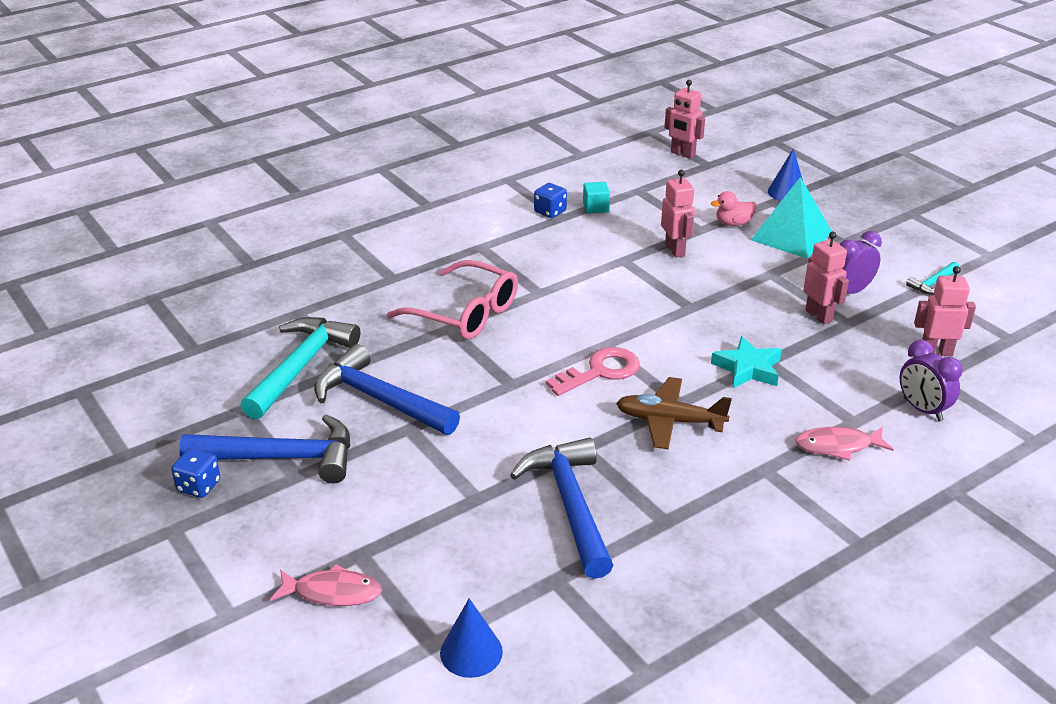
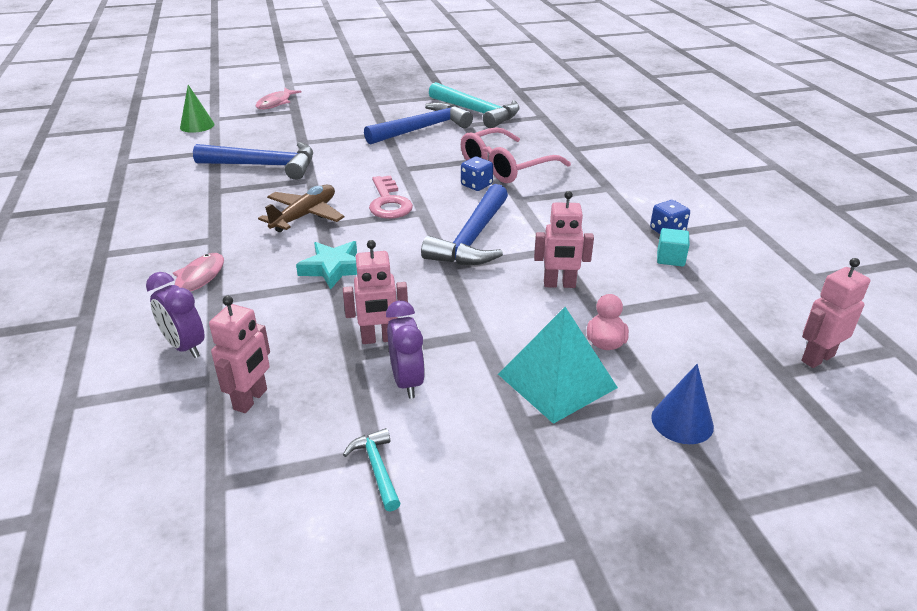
camera: 110 degrees right, 0 degrees up
(199, 486) = (387, 84): blue dice -> blue dice (476, 185)
(281, 458) = (391, 101): blue hammer -> blue hammer (472, 238)
(471, 652) = (197, 125): blue cone -> green cone
(922, 409) = (185, 347): purple clock -> purple clock turned 120 degrees counterclockwise

